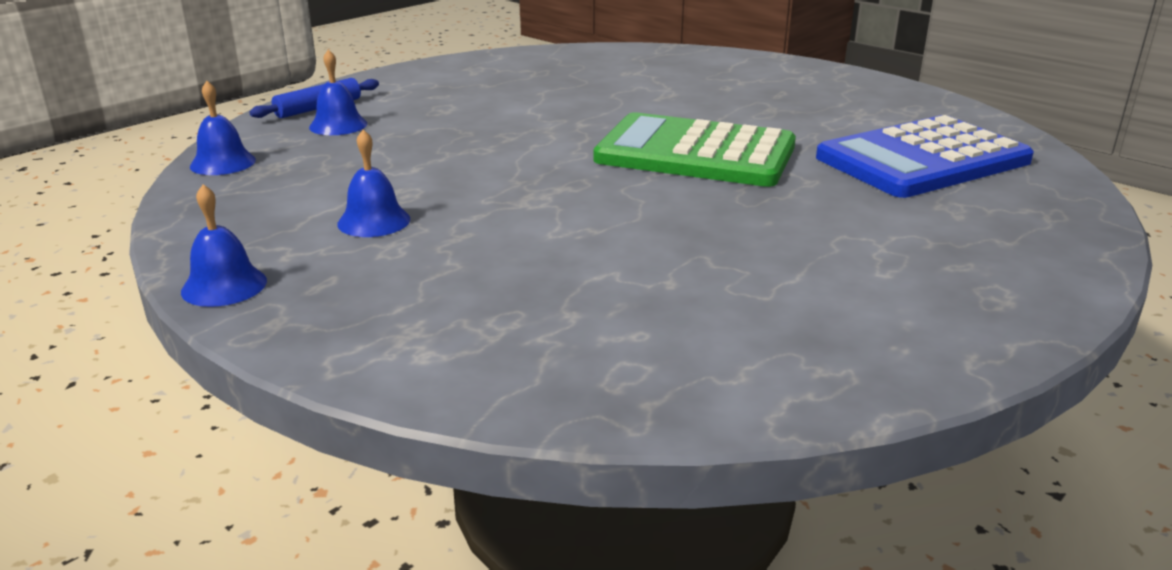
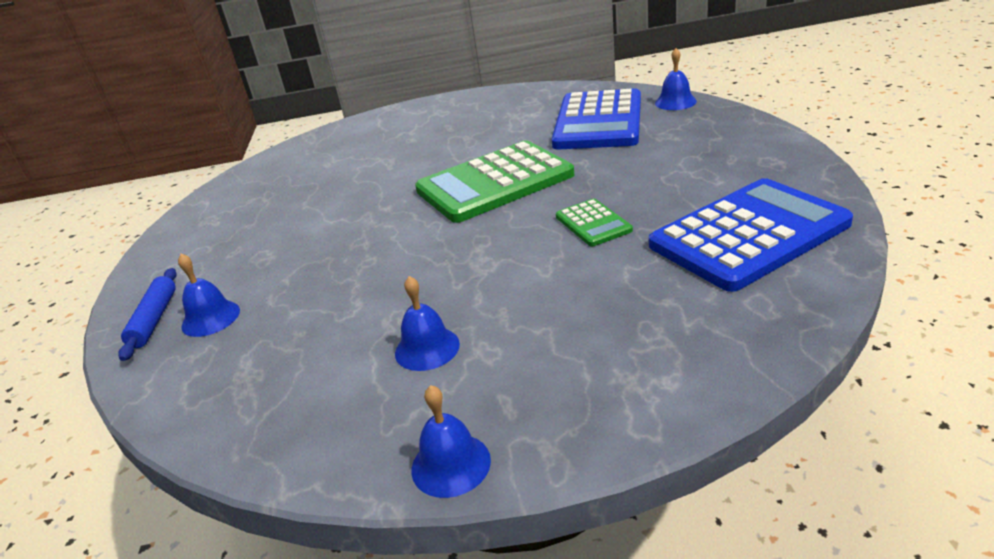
camera: 45 degrees left, 5 degrees up
(223, 163) = (189, 408): blue bell -> blue bell (675, 102)
(680, 228) = (593, 223): none -> green calculator
(775, 327) = (748, 235): none -> blue calculator

